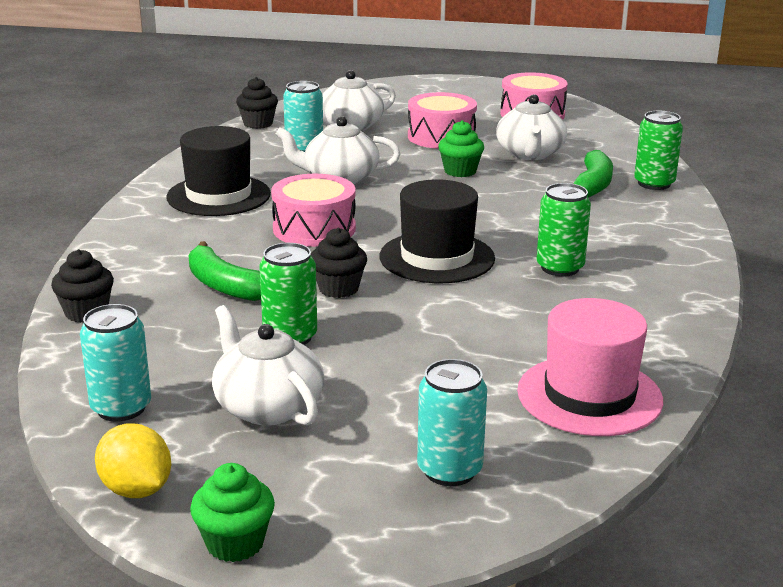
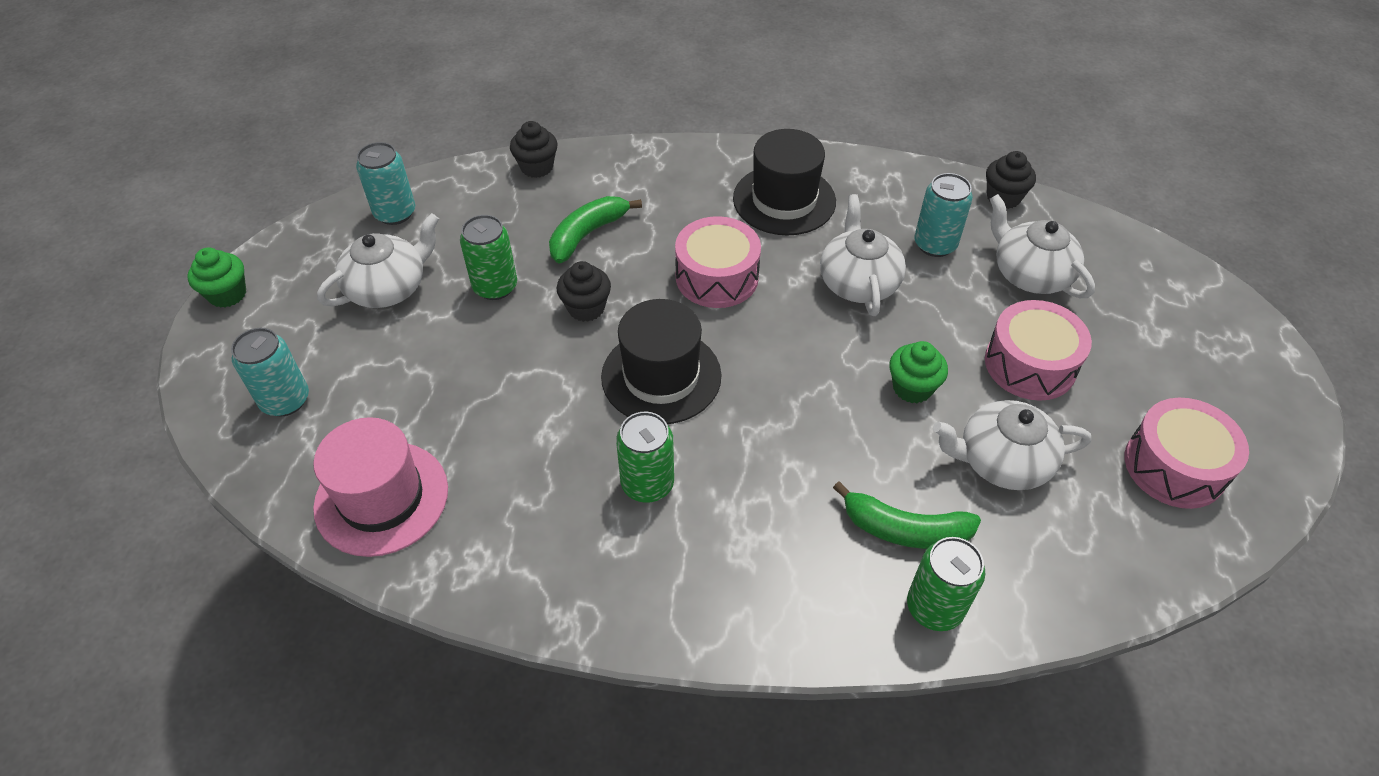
camera: 85 degrees right, 25 degrees up
(136, 489) = (295, 239): yellow lemon -> none

